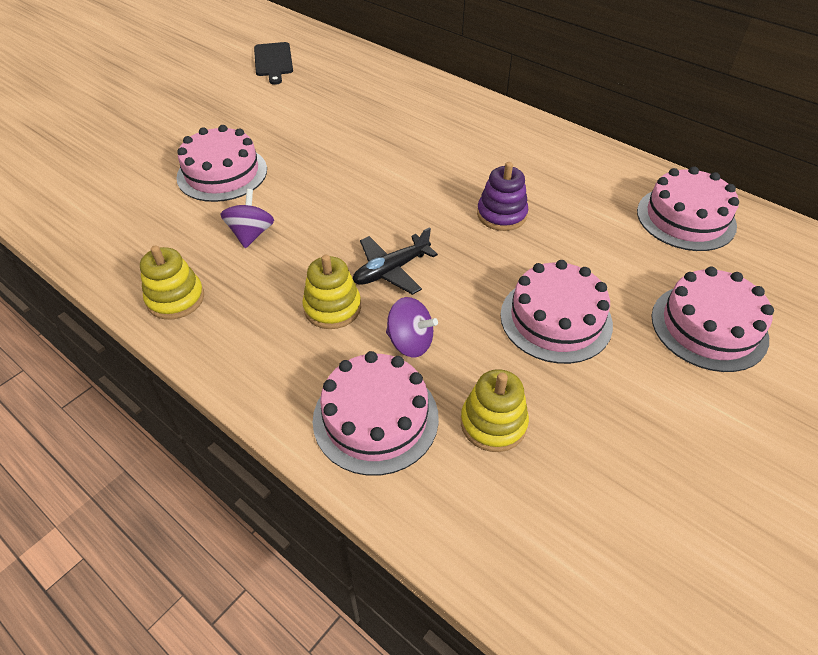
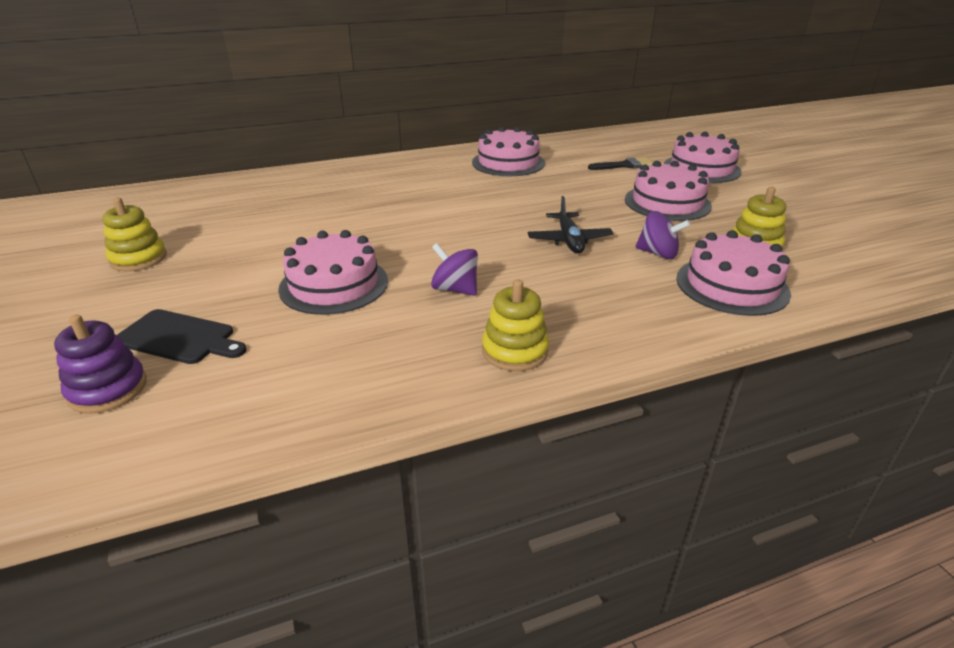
camera: 60 degrees left, 15 degrees down
(273, 61) = (172, 217): black cutting board -> black cutting board (179, 338)
(332, 308) = (595, 274): yellow stacking toy -> yellow stacking toy (138, 259)
(410, 342) = (658, 253): purple spinning top -> purple spinning top turned 60 degrees clockwise
(501, 215) = (543, 189): purple stacking toy -> purple stacking toy (108, 389)
(638, 254) = (624, 165): none -> black brush
(686, 218) = (602, 146): pink cake -> pink cake (508, 163)

